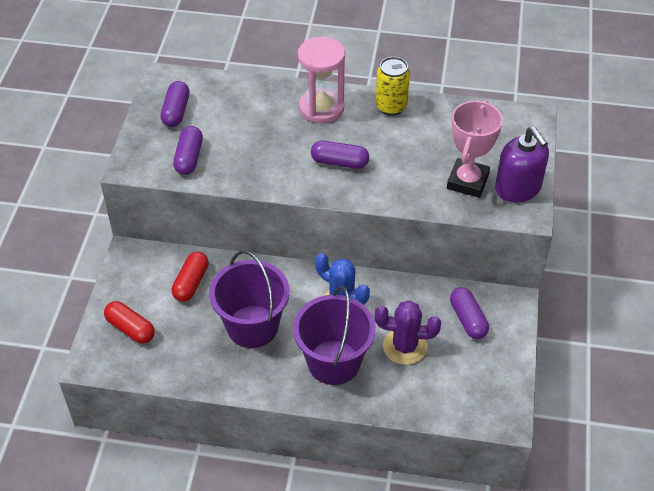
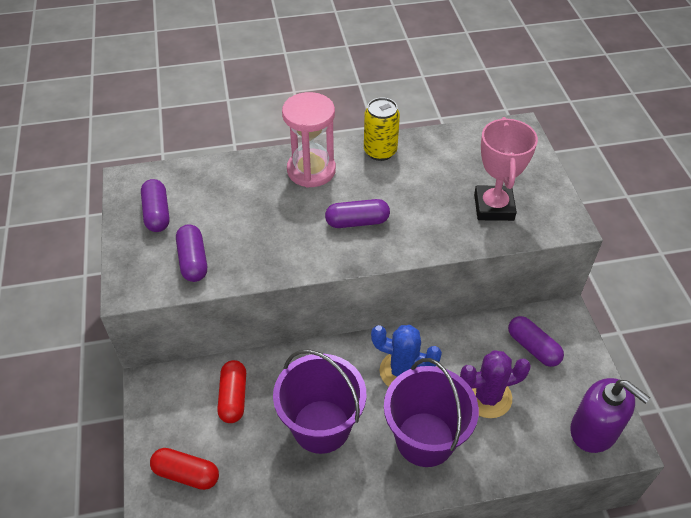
camera: 20 degrees left, 0 degrees up
(518, 188) = (544, 201): purple soap dispenser -> purple soap dispenser (594, 430)

